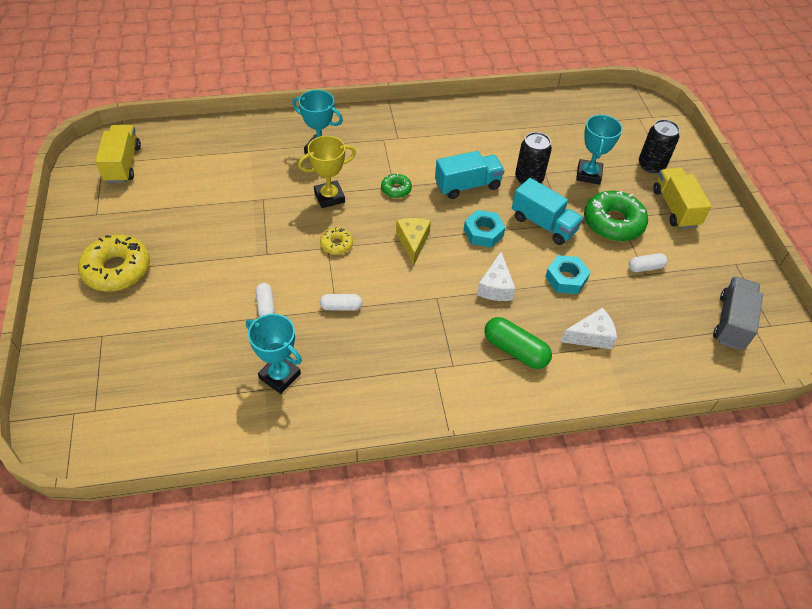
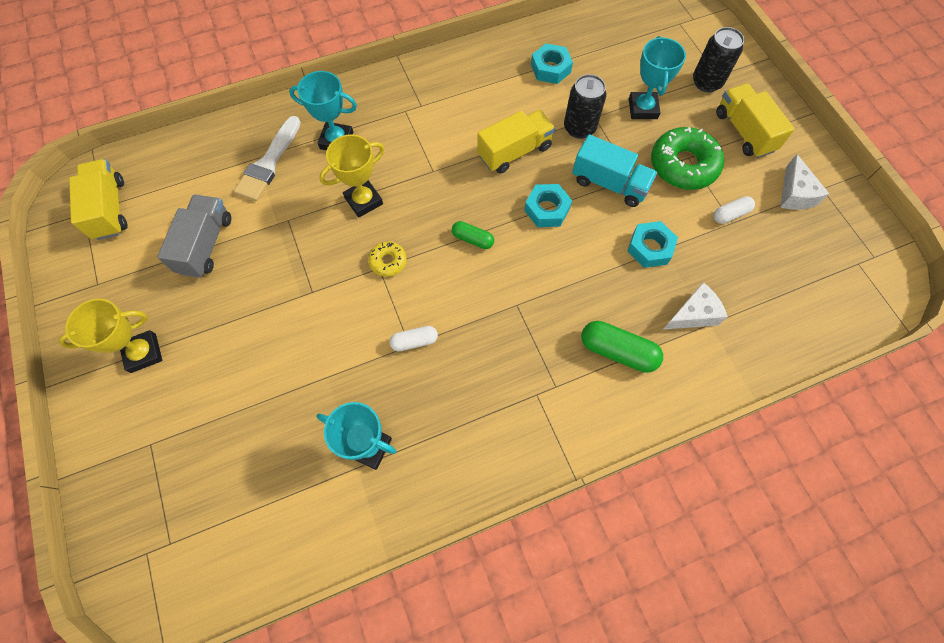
camera: 10 degrees left, 15 degrees up
(117, 270) = (143, 353): yellow donut -> yellow trophy
(259, 156) = (268, 163): none -> white brush
(266, 306) = (329, 360): white capsule -> none
(396, 189) = (436, 174): green donut -> none
(413, 242) = (472, 239): yellow cheese -> green capsule
(467, 185) = (514, 152): turquoise truck -> yellow truck
(495, 287) = (577, 276): white cheese -> white cheese (794, 194)
(516, 131) = (550, 68): none -> turquoise nut
(731, 322) = (834, 262): grey truck -> grey truck (205, 245)

